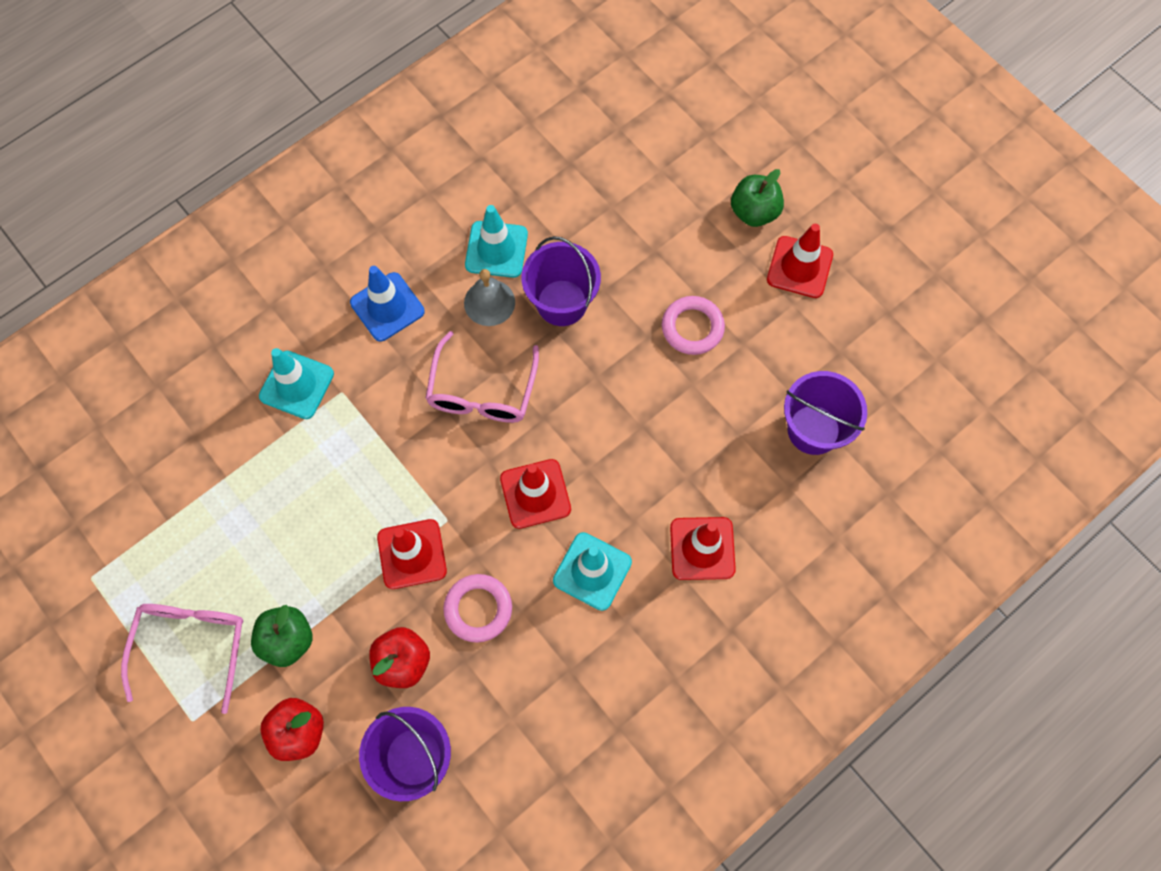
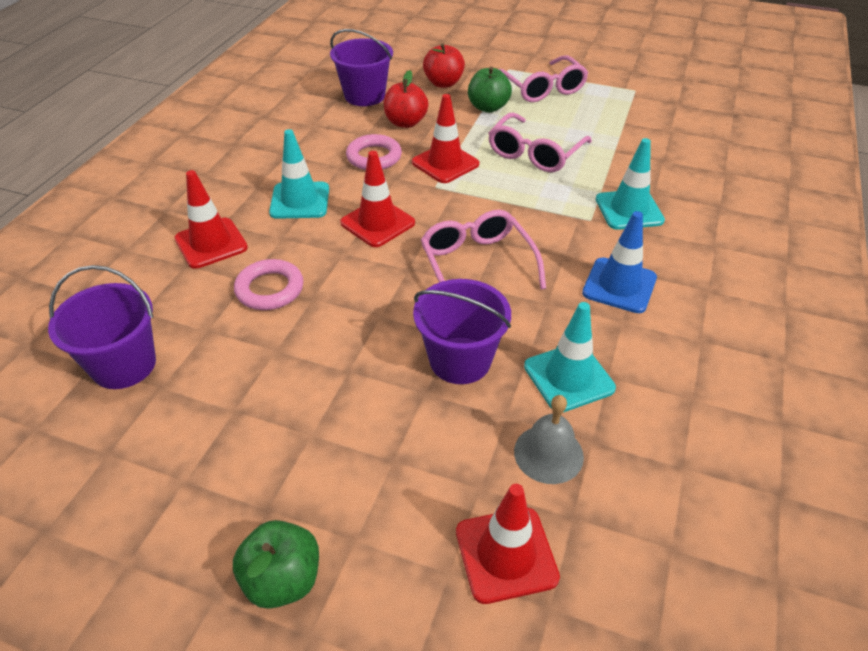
camera: 150 degrees right, 25 degrees down
(309, 519) = (534, 153): none -> pink glasses
(489, 302) = (532, 329): grey bell -> grey bell (548, 453)
(692, 328) = (302, 400): pink ring -> pink ring (270, 289)
(799, 267) = (189, 532): red traffic cone -> red traffic cone (506, 554)

